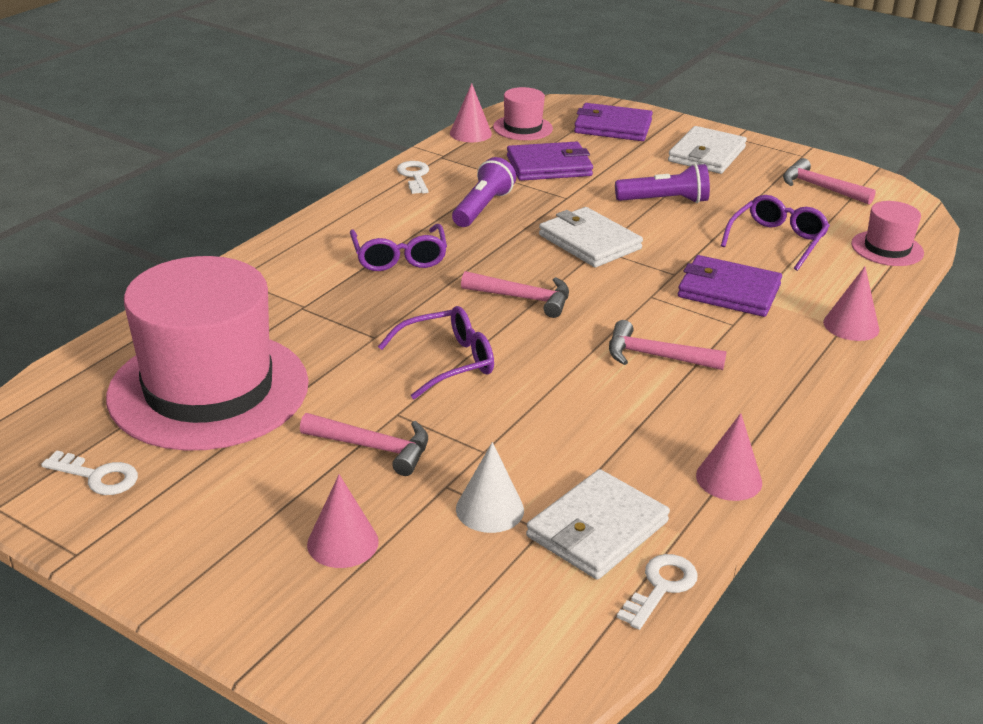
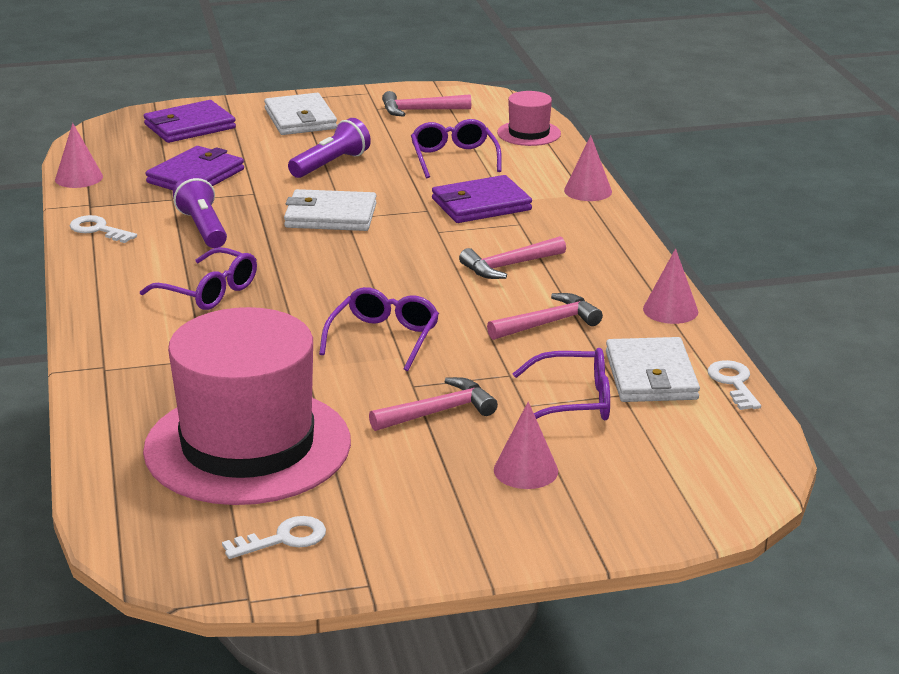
camera: 45 degrees left, 5 degrees down
(490, 509) = (574, 401): white cone -> purple glasses
(522, 128) = (116, 156): pink hat -> none
(524, 298) = (357, 274): pink hammer -> pink hammer (548, 323)

